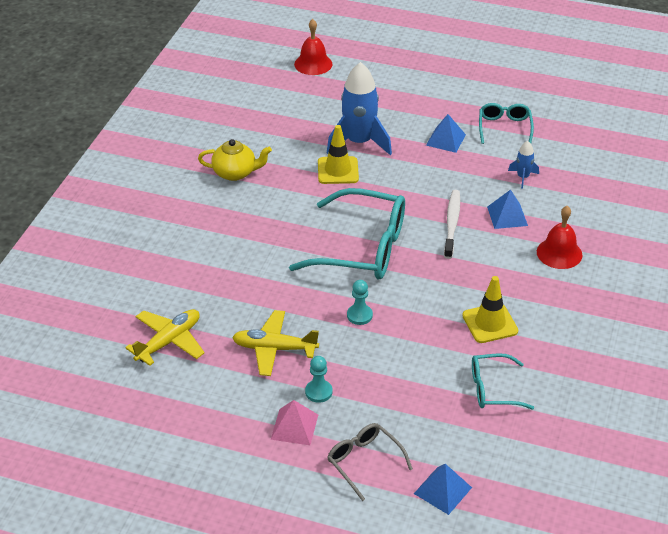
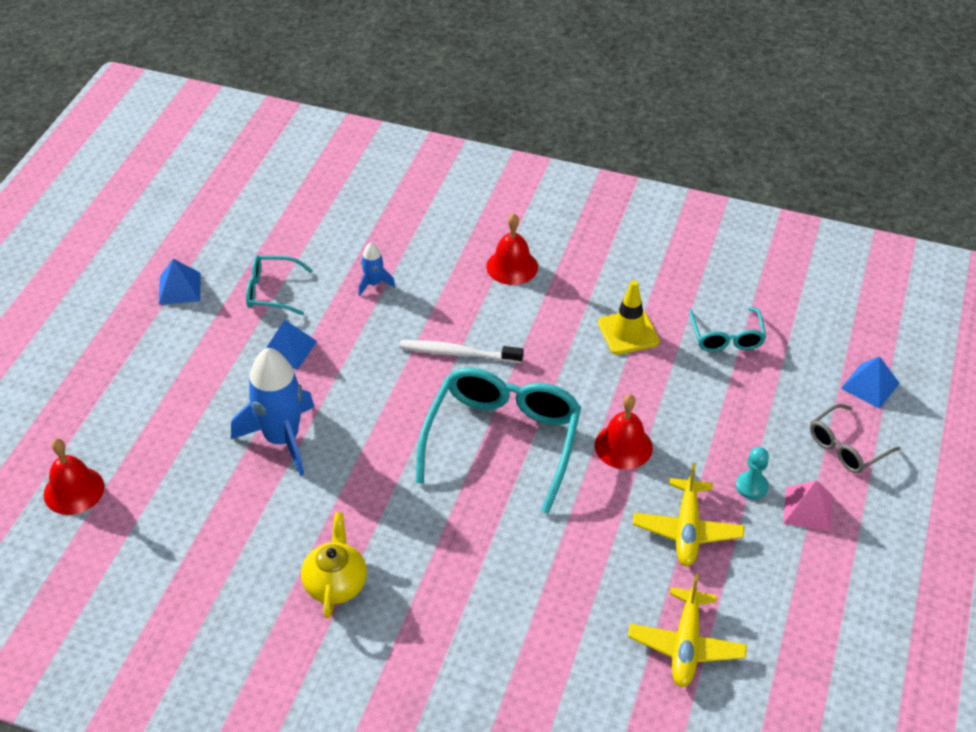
camera: 90 degrees left, 5 degrees up
(169, 341) = (685, 645): yellow plane -> yellow plane turned 120 degrees counterclockwise
(338, 170) = (342, 463): yellow traffic cone -> none
(359, 315) = (623, 446): turquoise pawn -> red bell
(507, 216) = (446, 303): blue pyramid -> blue pyramid (179, 288)

